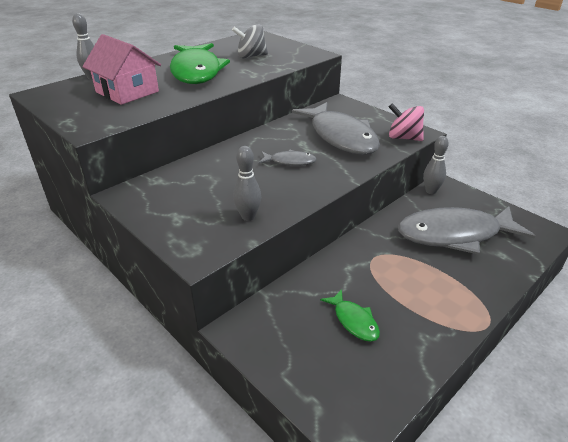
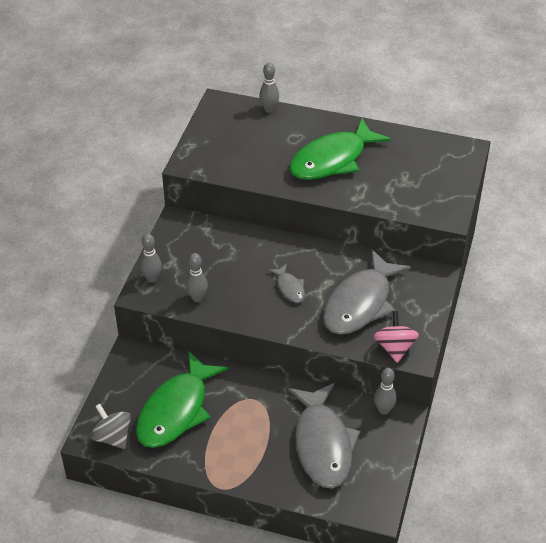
camera: 60 degrees right, 10 degrees up
(127, 92) = (259, 145): pink house -> none
(184, 238) = (152, 278): none -> grey bowling pin
(251, 56) = (400, 175): grey spinning top -> grey spinning top (112, 437)
(354, 321) = (176, 410): green fish -> green fish, size x2.22
(454, 234) = (323, 444): grey fish -> grey fish turned 150 degrees counterclockwise

